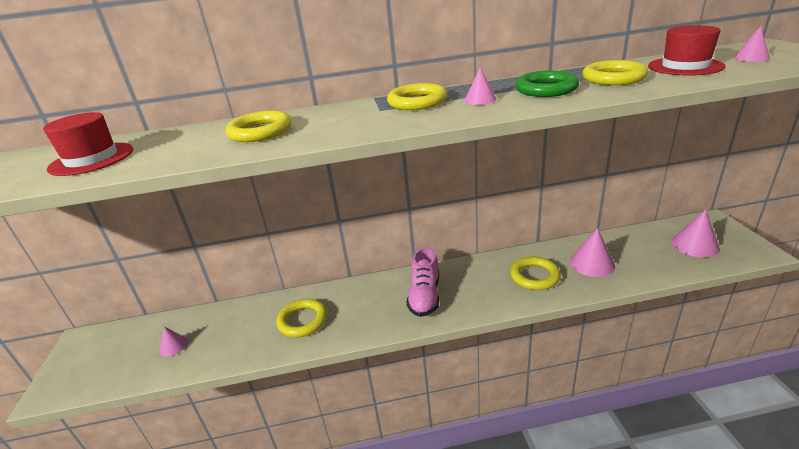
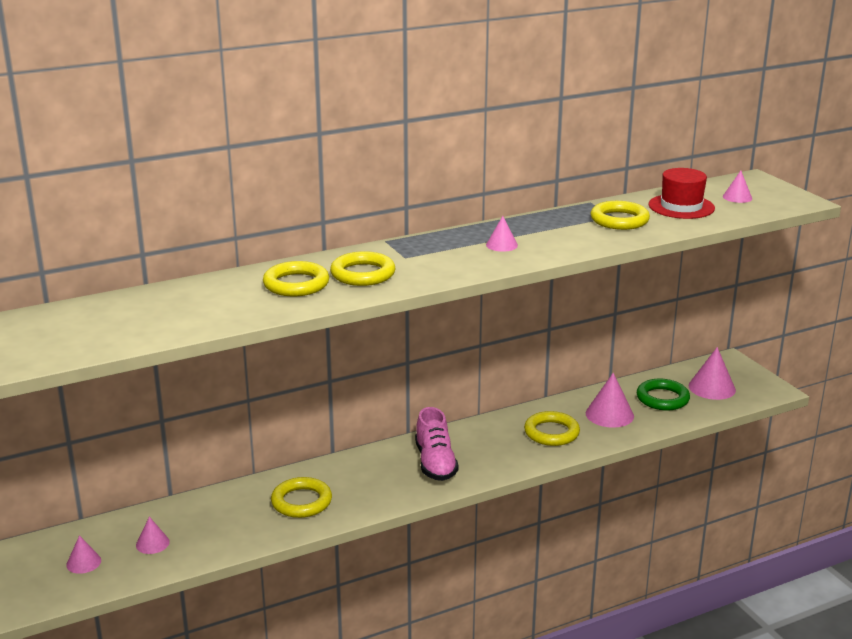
camera: 20 degrees left, 5 degrees down
(92, 159) = (134, 319): red hat -> none
(116, 357) = (83, 562): none -> pink cone
(417, 102) = (438, 247): yellow ring -> yellow ring (363, 274)
(546, 89) = (560, 233): green ring -> green ring (662, 398)

